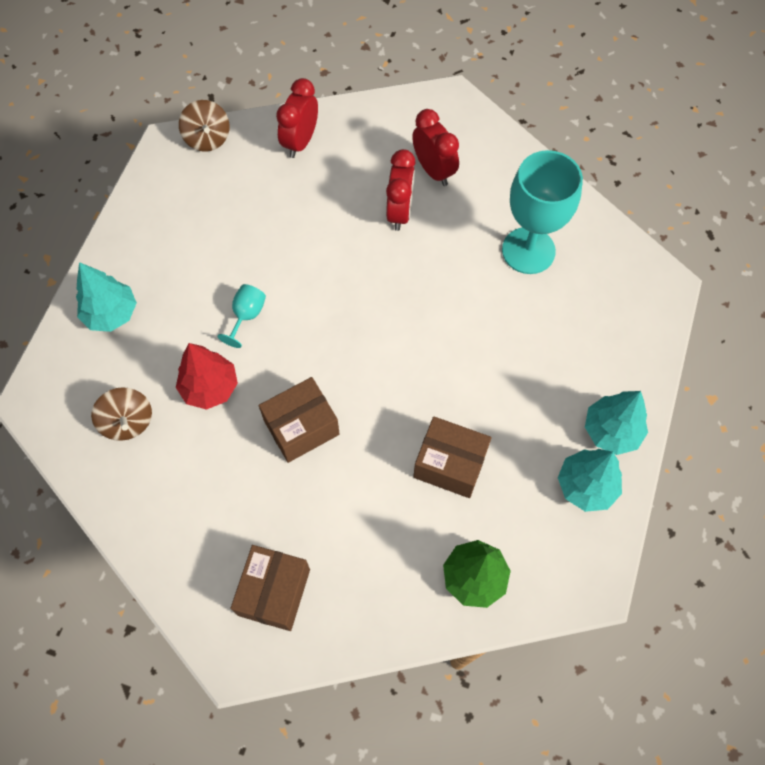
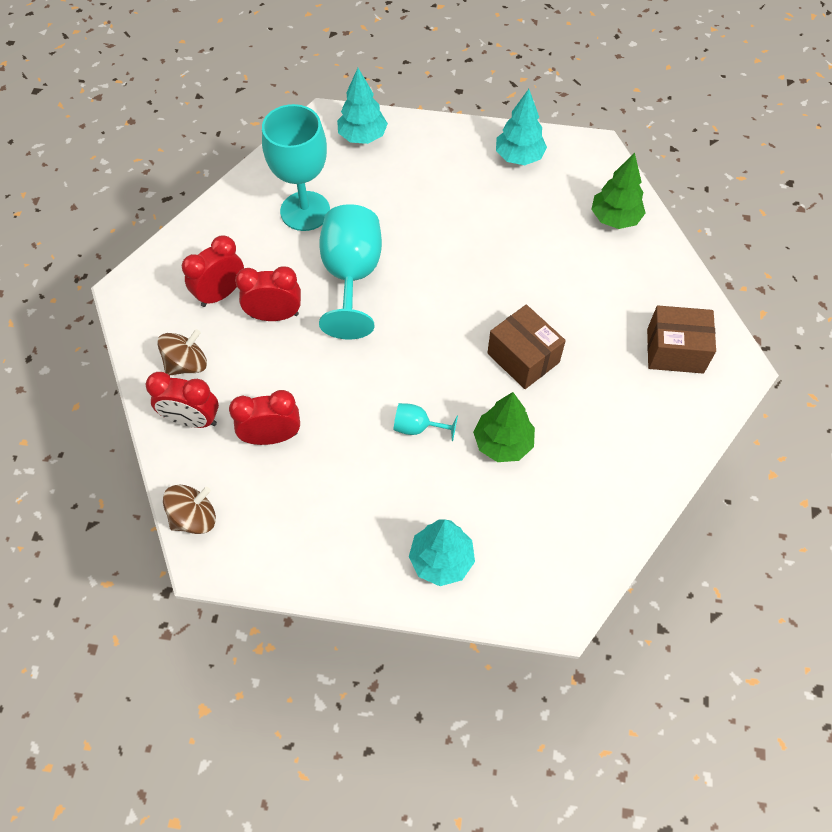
camera: 100 degrees left, 5 degrees down
(128, 422) = (558, 509): brown spinning top -> brown spinning top (187, 364)
(210, 387) = (502, 443): red tree -> green tree
(268, 198) = (272, 436): none -> red clock
(435, 283) = (351, 276): none -> turquoise goblet
(450, 464) = (526, 245): brown box -> none
(611, 431) = (468, 145): turquoise tree -> turquoise tree (362, 136)

